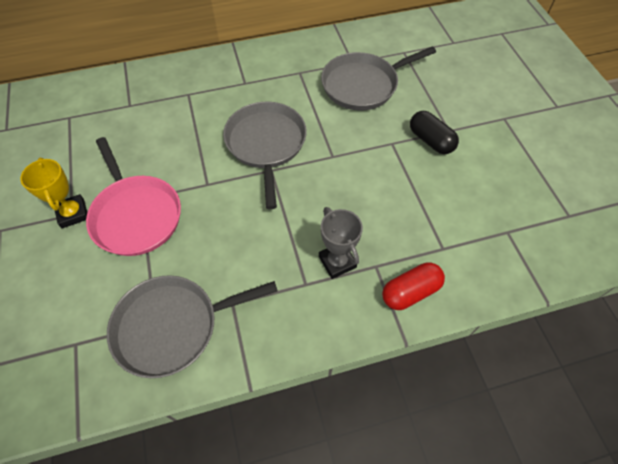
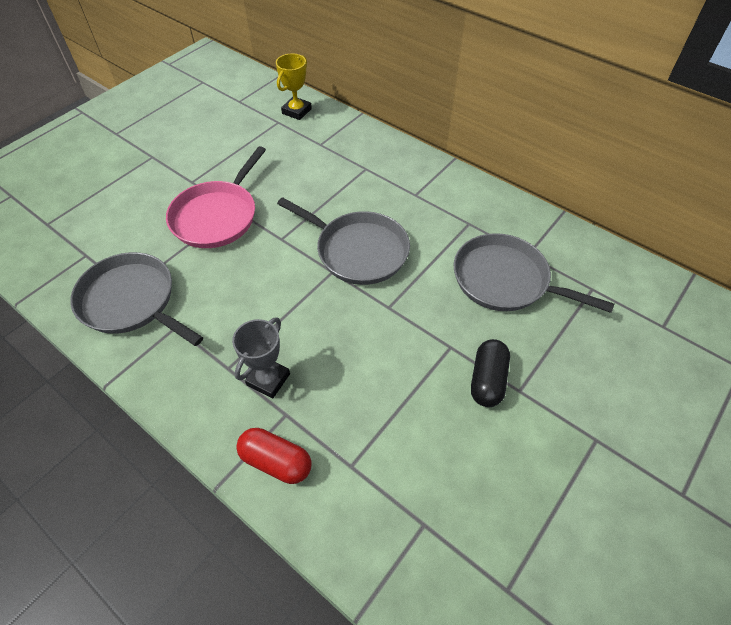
camera: 55 degrees right, 5 degrees down
(73, 213) = (193, 182): yellow trophy -> yellow trophy (296, 111)
(266, 144) = (358, 251): grey pan -> grey pan turned 75 degrees clockwise

